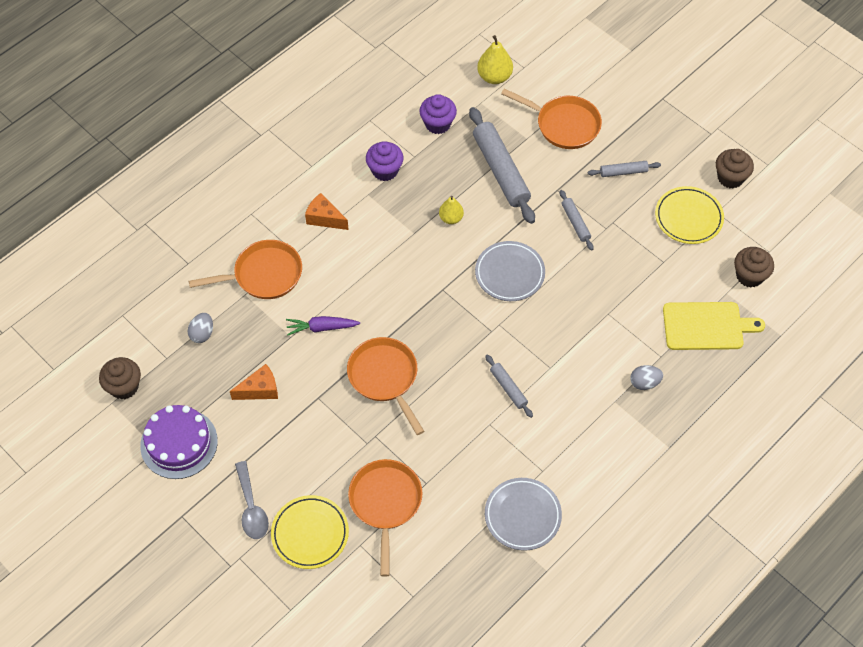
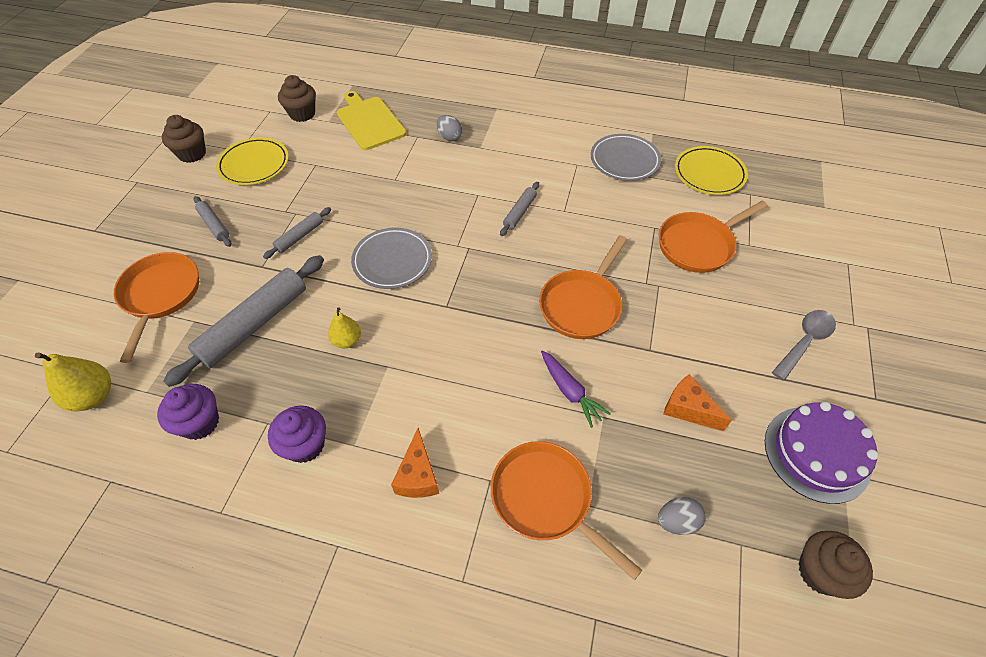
camera: 120 degrees left, 5 degrees down
(310, 533) = (777, 283): yellow plate -> yellow plate (709, 174)

